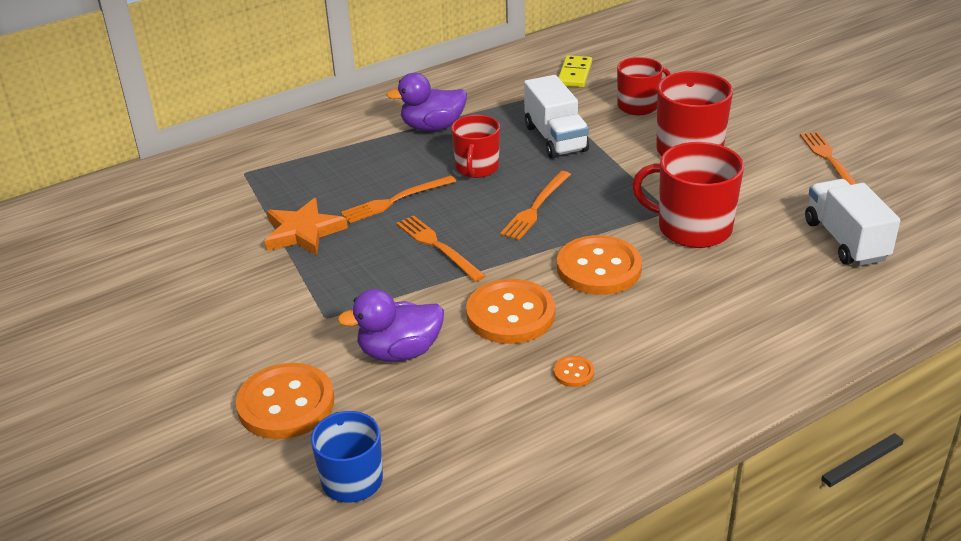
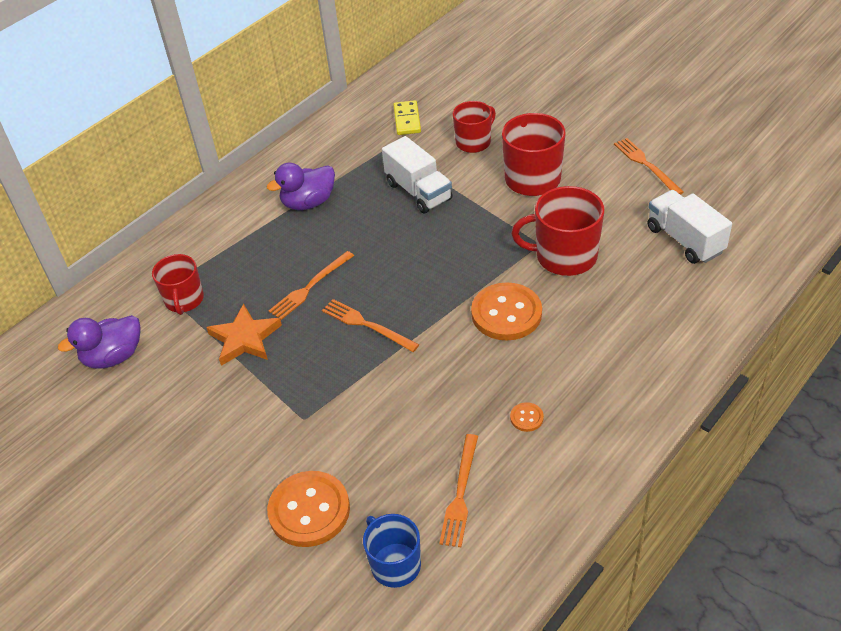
camera: 15 degrees left, 10 degrees up
(399, 352) = (380, 435): purple duck -> purple duck (113, 357)
(477, 168) = (365, 237): red mug -> red mug (184, 300)
(510, 314) = (454, 376): orange button -> none
(536, 207) = (431, 266): orange fork -> orange fork (460, 494)

